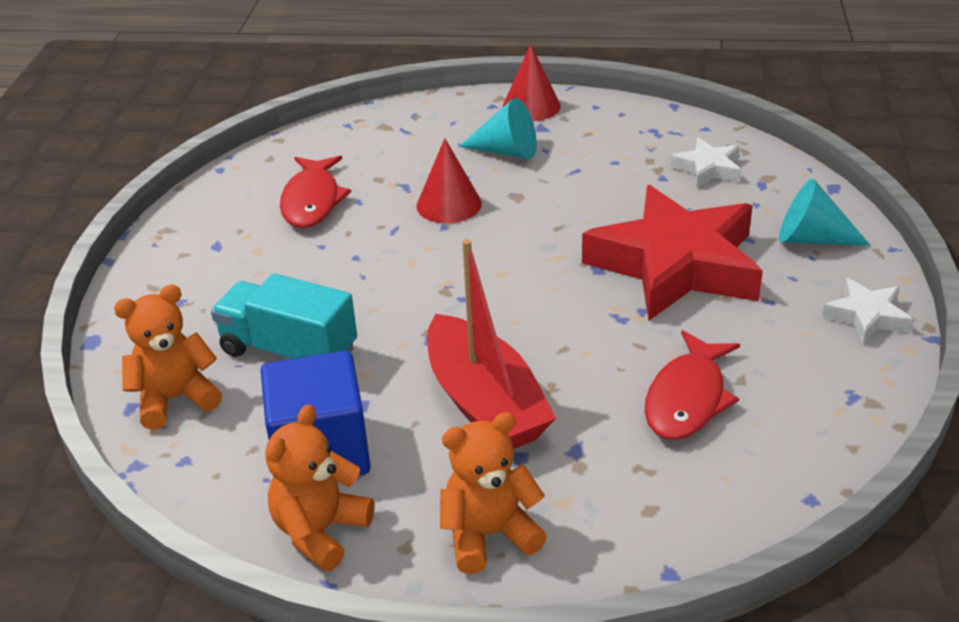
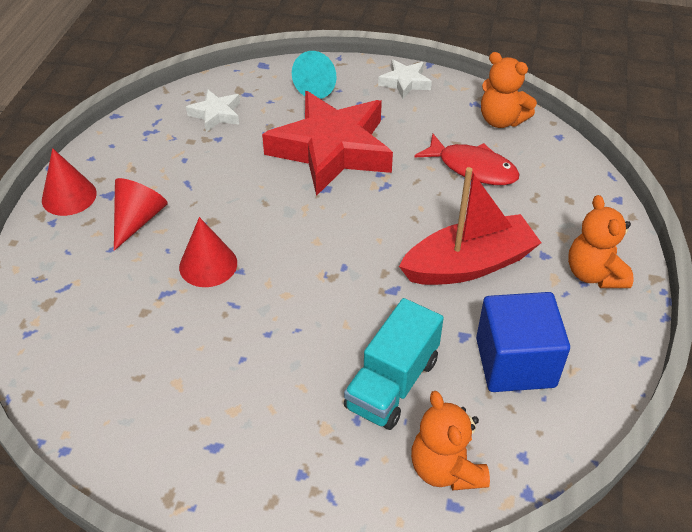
camera: 85 degrees left, 10 degrees up
(312, 201) = (163, 365): red fish -> none
(320, 531) = (596, 364): orange teddy bear -> orange teddy bear (501, 120)
(507, 151) = (138, 220): turquoise cone -> red cone

